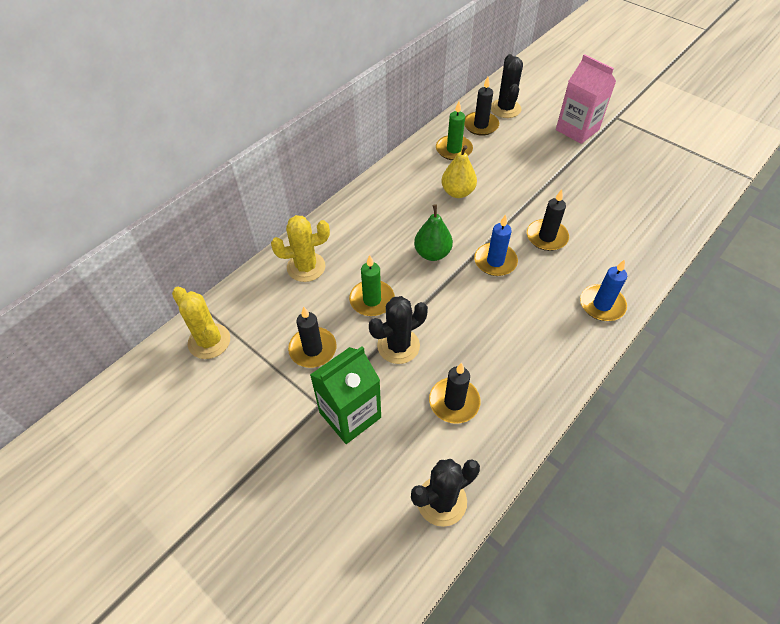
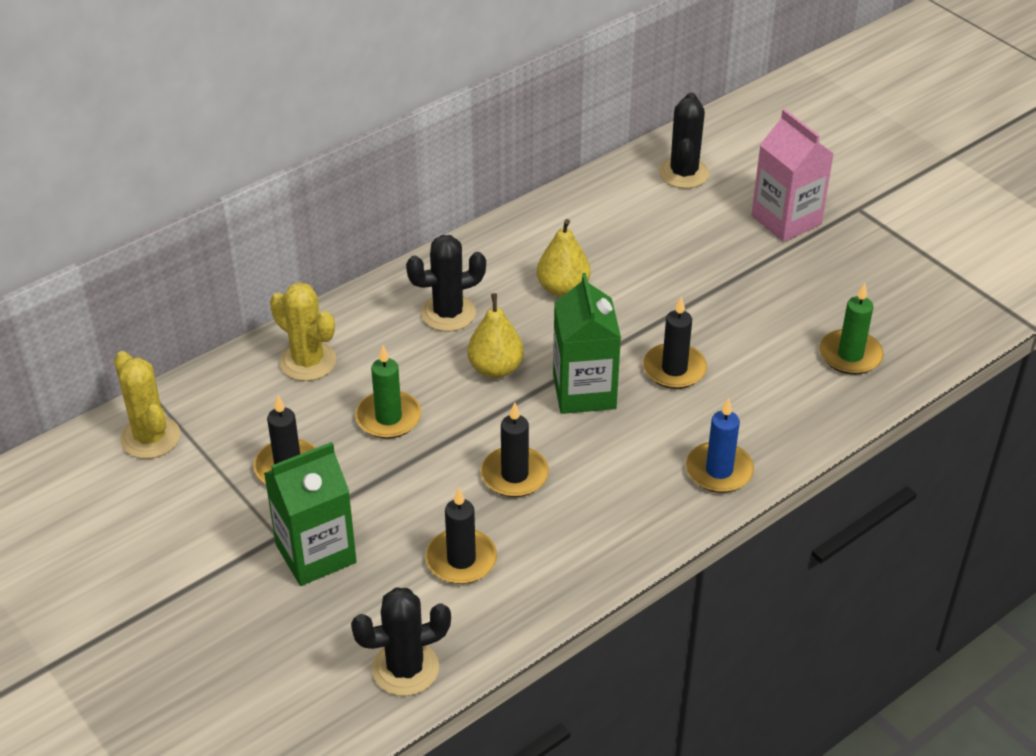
camera: 10 degrees right, 10 degrees down
(306, 267) = (308, 362): yellow cactus -> yellow cactus turned 45 degrees clockwise
(398, 346) = (407, 481): black cactus -> black cactus (448, 313)
(432, 253) = (495, 368): green pear -> yellow pear
(454, 149) = (579, 226): green candle -> green candle (850, 355)
(480, 125) = (634, 194): black candle -> black candle (514, 475)
(495, 261) = (584, 392): blue candle -> green carton

